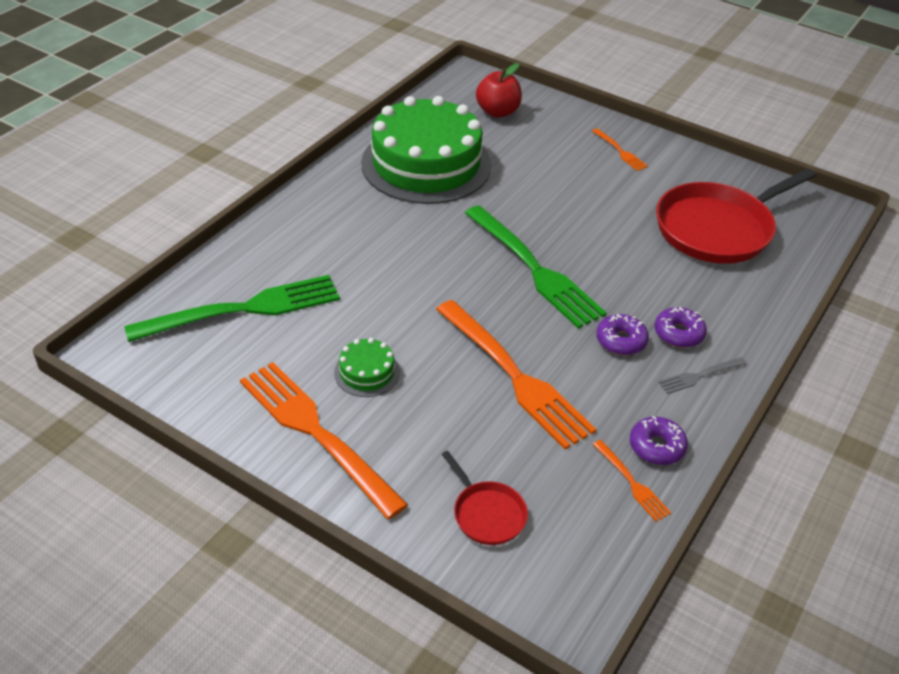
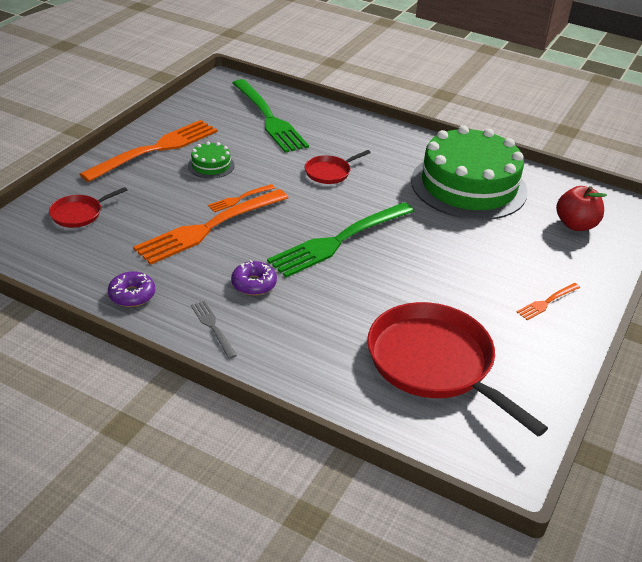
camera: 85 degrees right, 5 degrees down
(392, 264) = (329, 172): none -> red pan
(632, 482) = (97, 279): orange fork -> orange fork (239, 199)
(678, 333) = (266, 319): purple donut -> none

